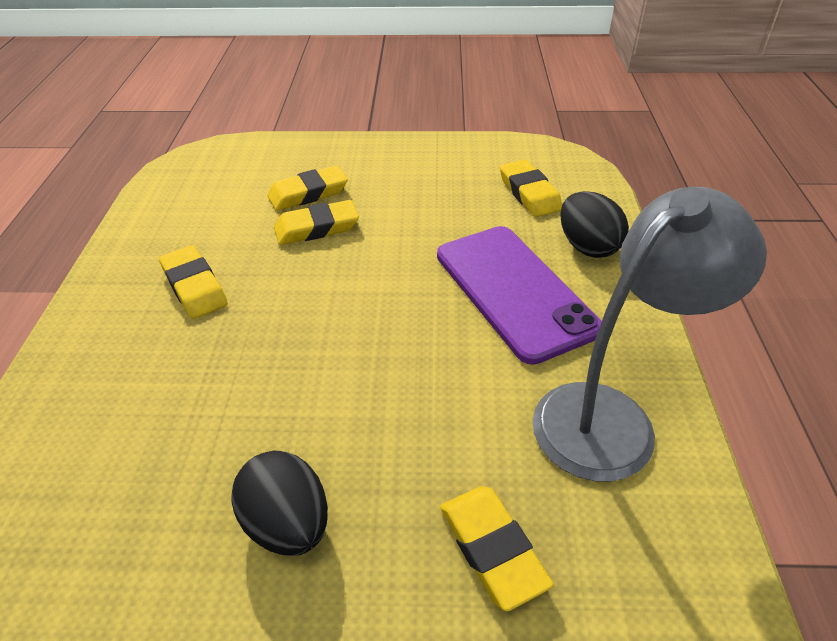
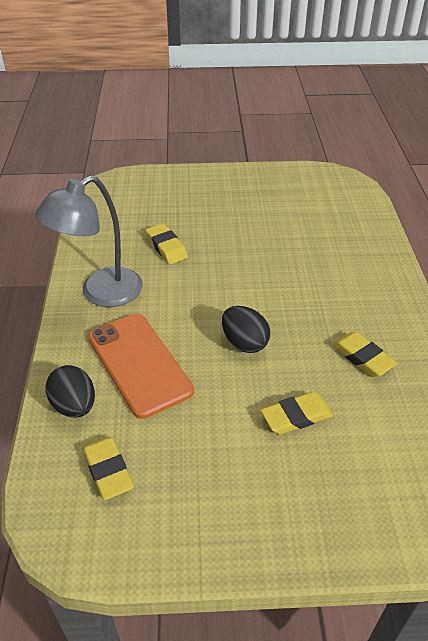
camera: 175 degrees right, 0 degrees up
(288, 523) = (251, 250): black egg -> black egg (244, 343)
(308, 193) = (319, 460): yellow eraser -> none
(514, 291) = (139, 364): purple phone -> orange phone

